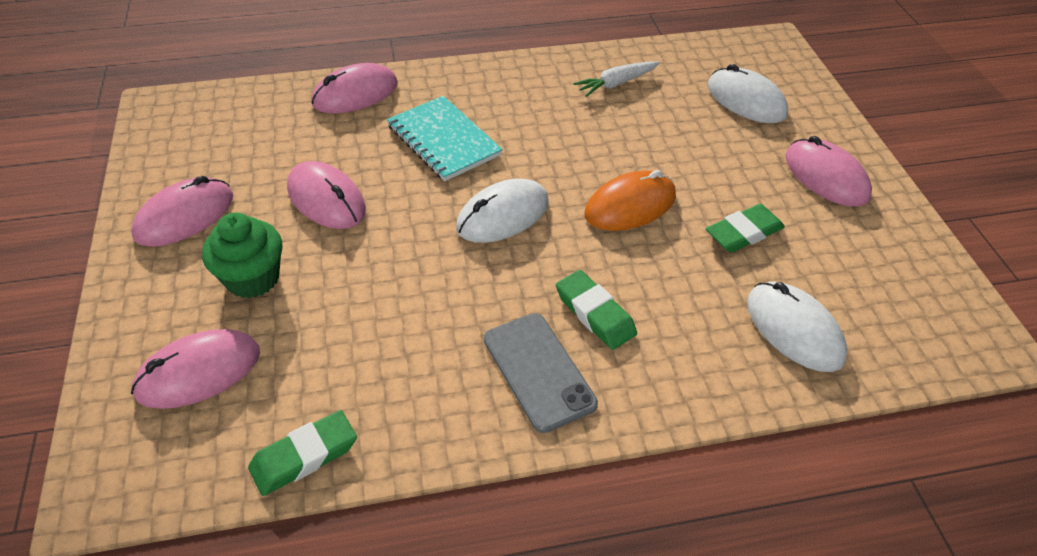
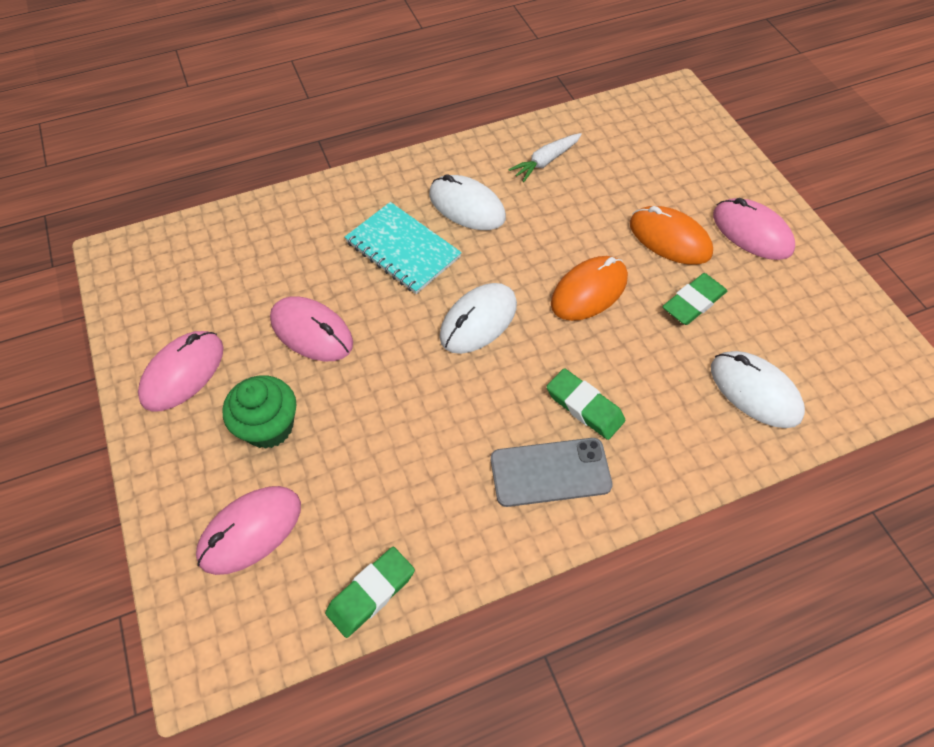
camera: 10 degrees left, 10 degrees up
(355, 94) = (304, 211): pink mouse -> none
(538, 371) = (550, 472): grey phone -> grey phone turned 60 degrees counterclockwise
(732, 170) = (669, 238): none -> orange mouse
(746, 100) = (666, 161): white mouse -> white mouse (467, 206)

